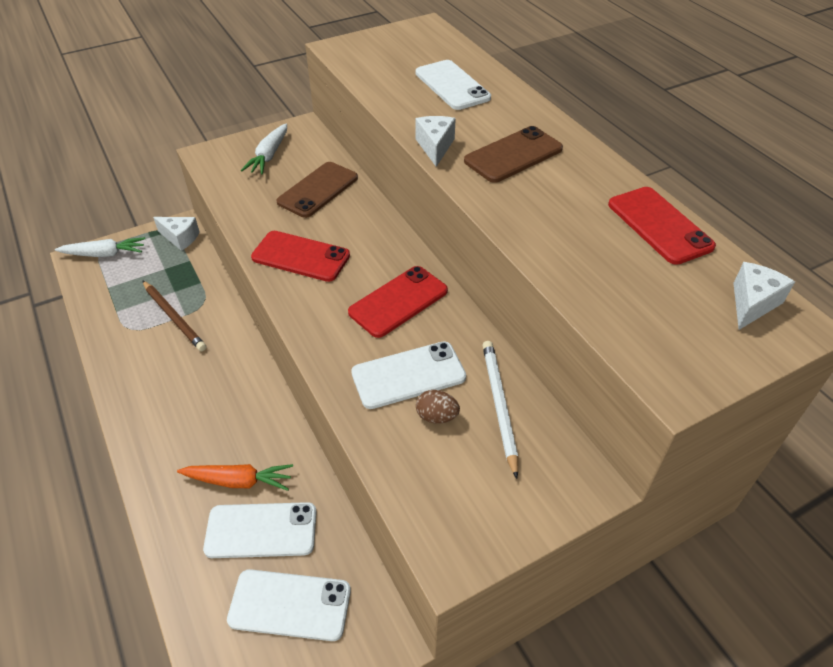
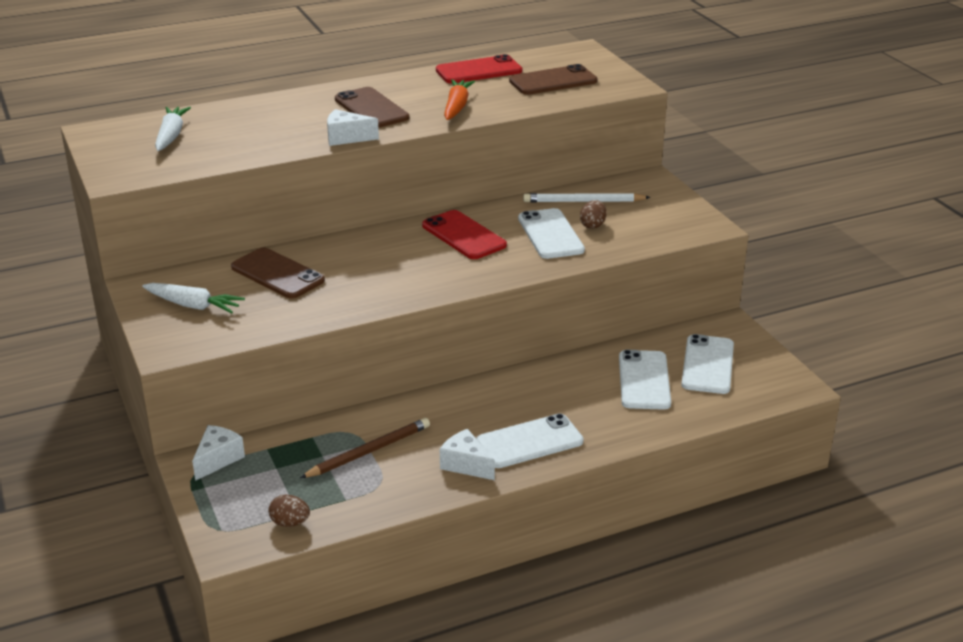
camera: 85 degrees left, 15 degrees down
(96, 285) = (290, 523): none -> brown egg
(104, 254) = (226, 525): white carrot -> white carrot (171, 136)
(238, 481) = (594, 395): orange carrot -> orange carrot (456, 107)
(301, 256) = (388, 283): red phone -> none
(452, 85) = (238, 125): white phone -> white phone (529, 442)
(655, 296) = (553, 81): none -> brown phone
(752, 303) = (562, 57): white cheese -> white cheese (466, 465)

